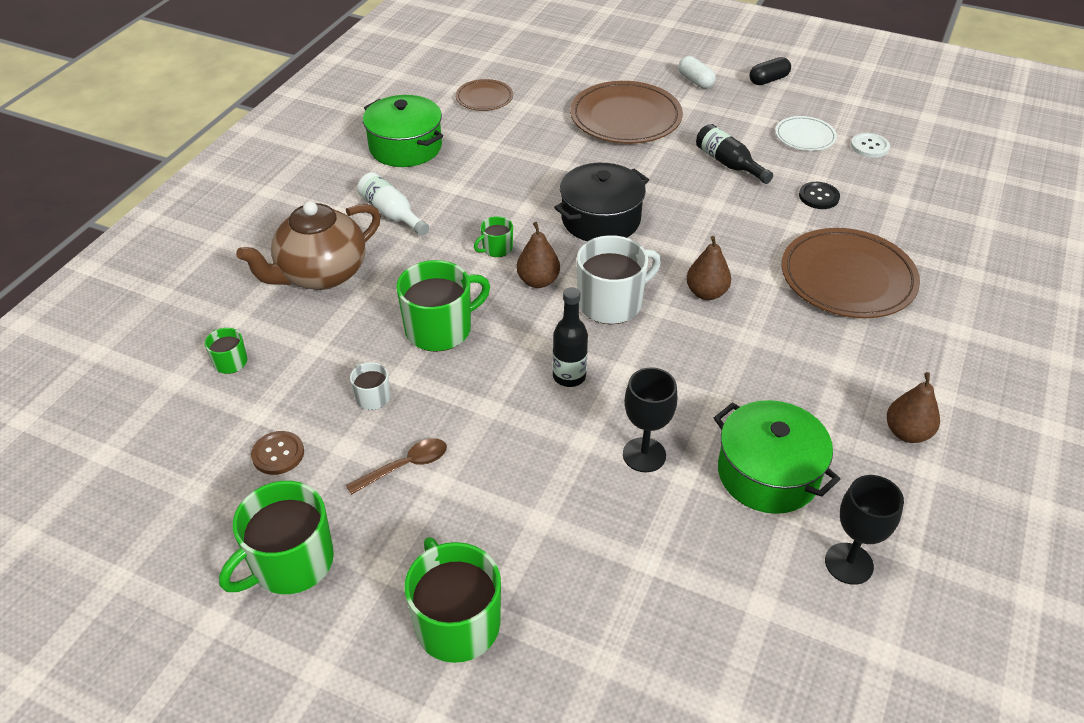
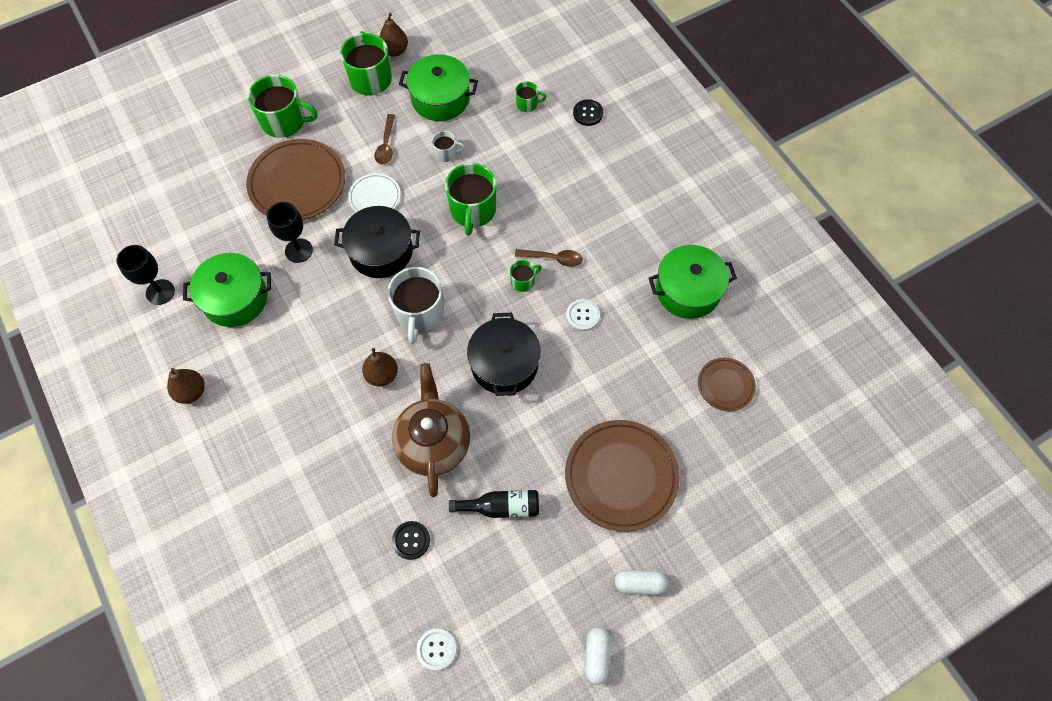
camera: 125 degrees right, 20 degrees up
(211, 302) = (588, 113): none -> black button
(278, 454) = (440, 99): brown button -> green pot
(321, 274) = (572, 175): brown teapot -> brown teapot (433, 443)
(392, 214) = (608, 241): white bottle -> none
(448, 241) = (553, 258): none -> brown spoon
(496, 195) = (582, 315): none -> white button
(496, 249) = (523, 281): green mug -> green mug turned 60 degrees clockwise
(538, 281) = (472, 285): brown pear -> brown pear (394, 51)
(569, 376) = (381, 251): black bottle -> black pot
(768, 80) = (596, 656): black capsule -> white capsule
(805, 136) = (490, 605): white plate -> white plate (375, 197)
(847, 278) = (320, 477): brown plate -> brown plate (297, 183)

